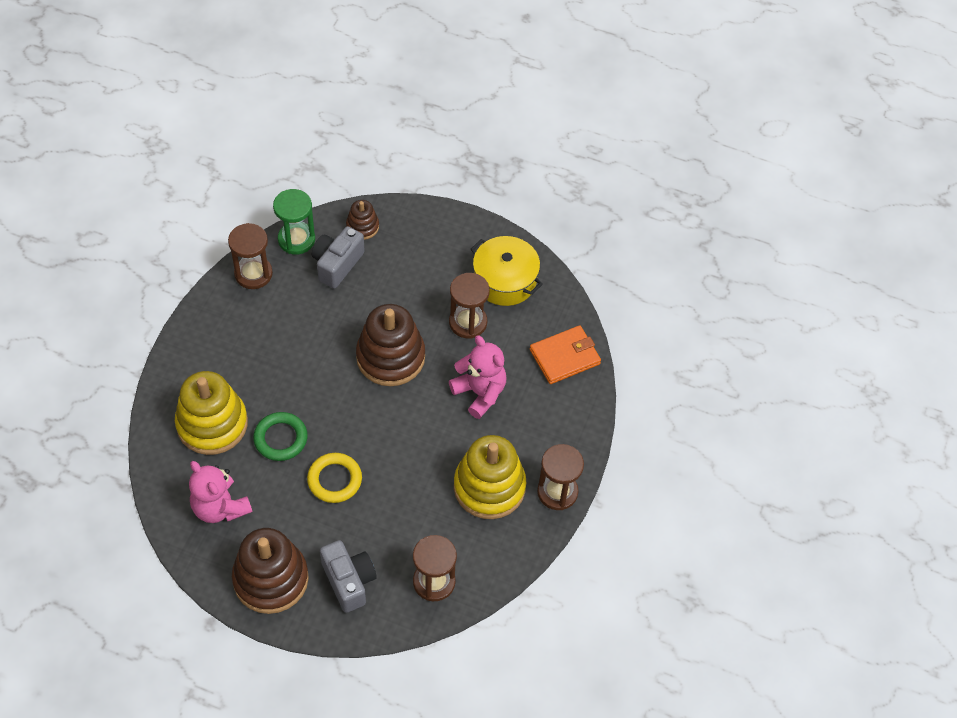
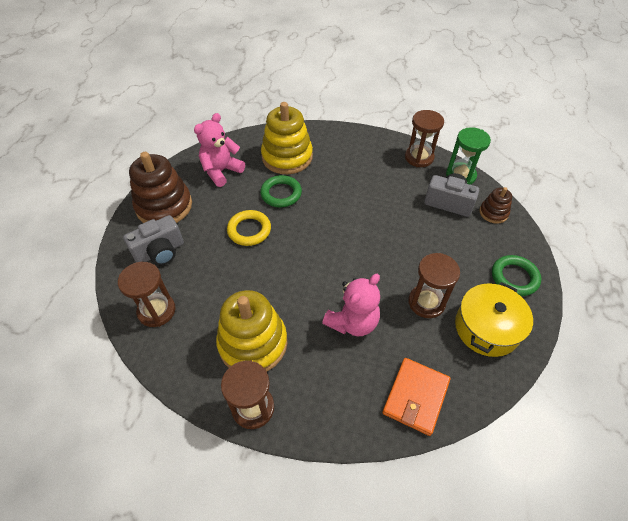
camera: 85 degrees right, 5 degrees down
(390, 357) = (371, 249): brown stacking toy -> none
(452, 238) = (514, 277): none -> green ring
(564, 357) = (416, 397): orange wallet -> orange wallet turned 60 degrees clockwise

